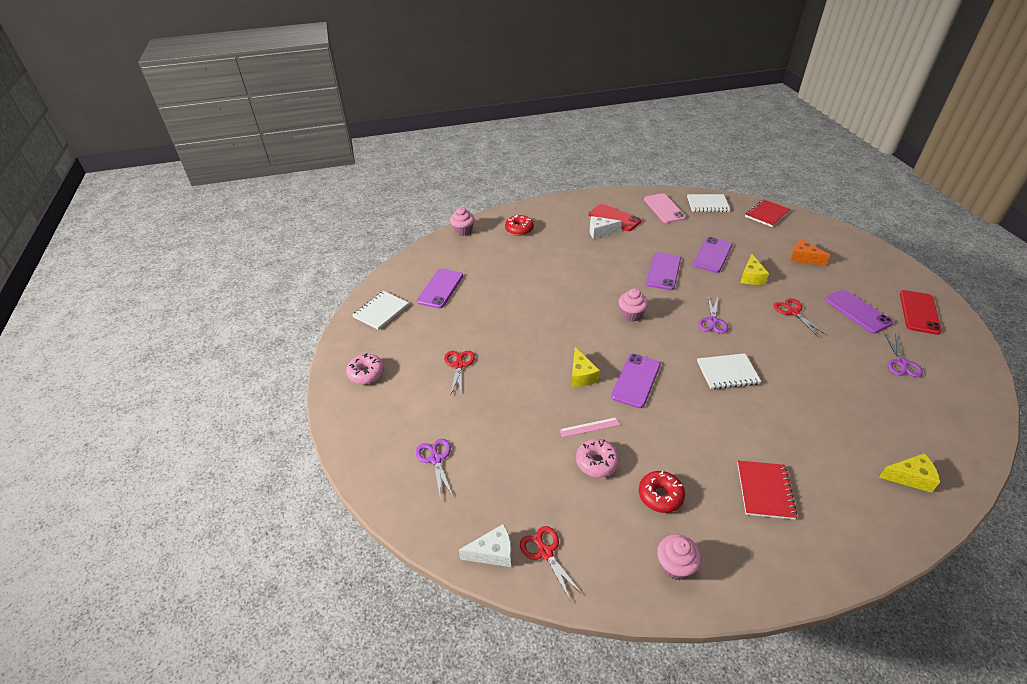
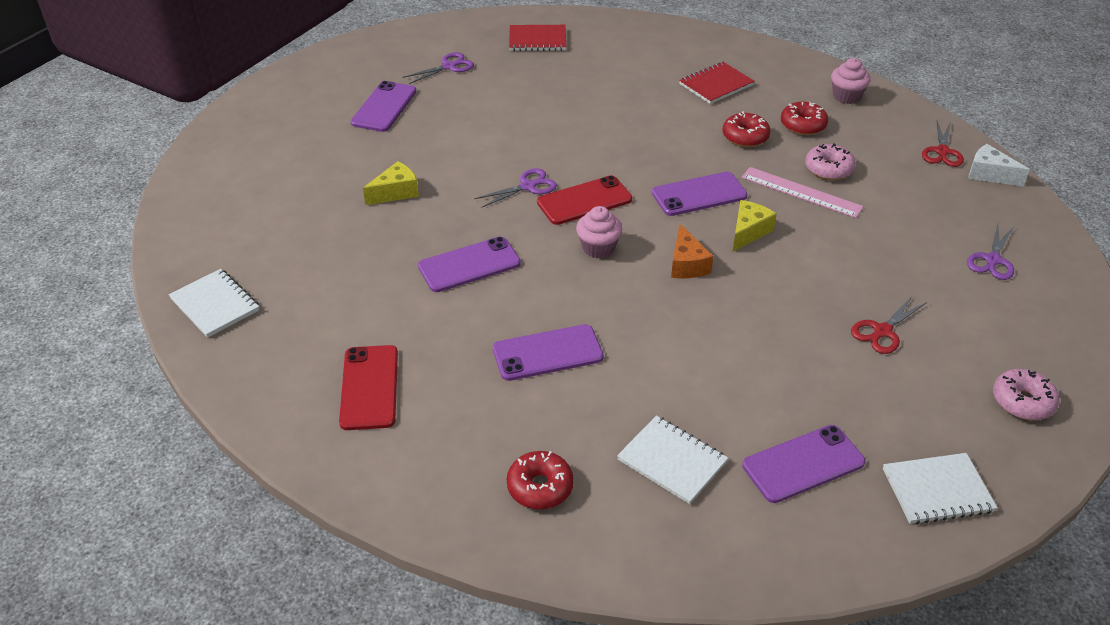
camera: 135 degrees left, 0 degrees up
(463, 231) = (637, 567): pink cupcake -> none
(589, 427) = (801, 192): pink ruler -> pink ruler, size x1.64
(600, 232) = (434, 379): white cheese -> none
(664, 208) = (277, 345): pink phone -> none
(676, 449) = (745, 137): none -> red donut
(712, 255) = (375, 241): purple phone -> purple phone (547, 353)
(727, 373) = (602, 147): white notebook -> white notebook (672, 461)
(766, 214) = (195, 236): red notebook -> red notebook (537, 40)
(793, 312) = (437, 143): red scissors -> none
(803, 258) = (301, 170): orange cheese -> orange cheese (687, 264)
(909, 477) = (601, 35): yellow cheese -> none
(919, 312) = (340, 75): red phone -> red phone (584, 201)

